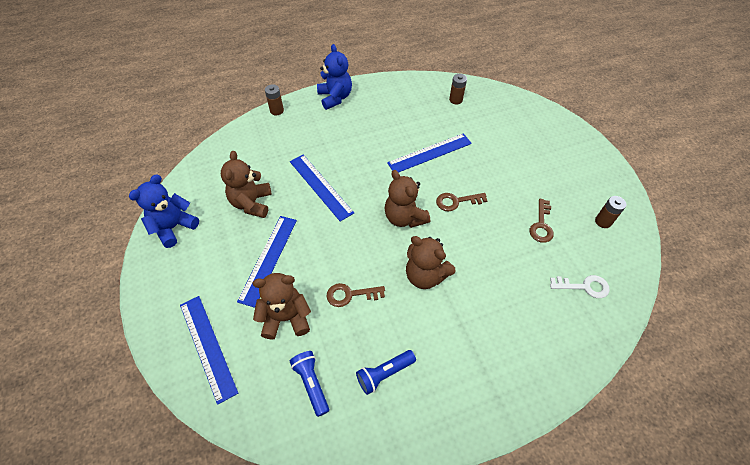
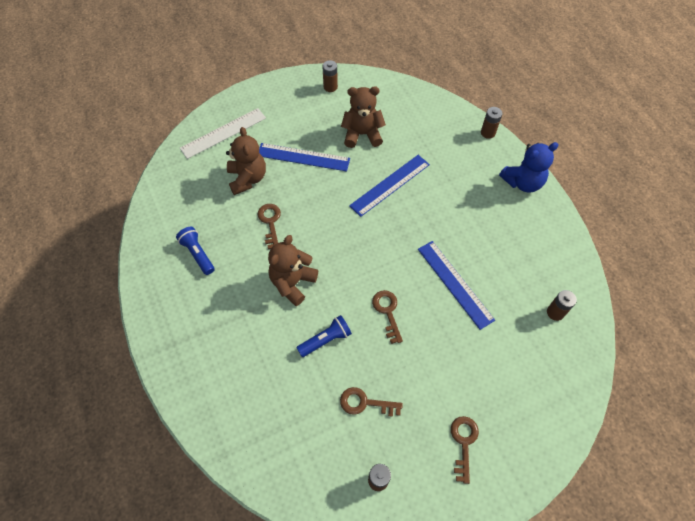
camera: 85 degrees right, 5 degrees up
(174, 227) = (330, 87): blue teddy bear -> brown battery
(208, 347) = (223, 133): blue ruler -> white ruler
(311, 383) = (192, 204): blue flashlight -> blue flashlight (326, 340)
(404, 217) = (360, 261): brown teddy bear -> none
(563, 165) = (463, 443): none -> brown key
(584, 286) = (286, 441): white key -> none

